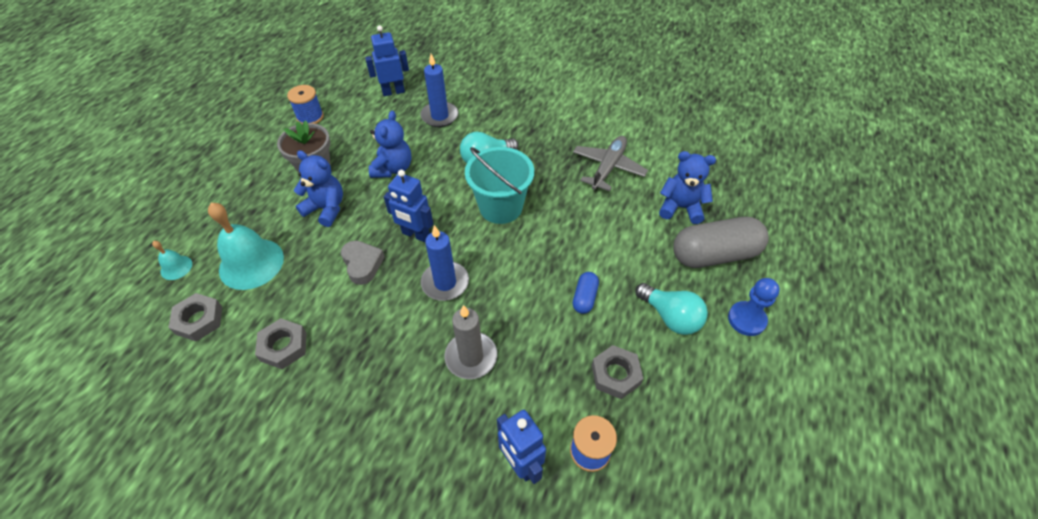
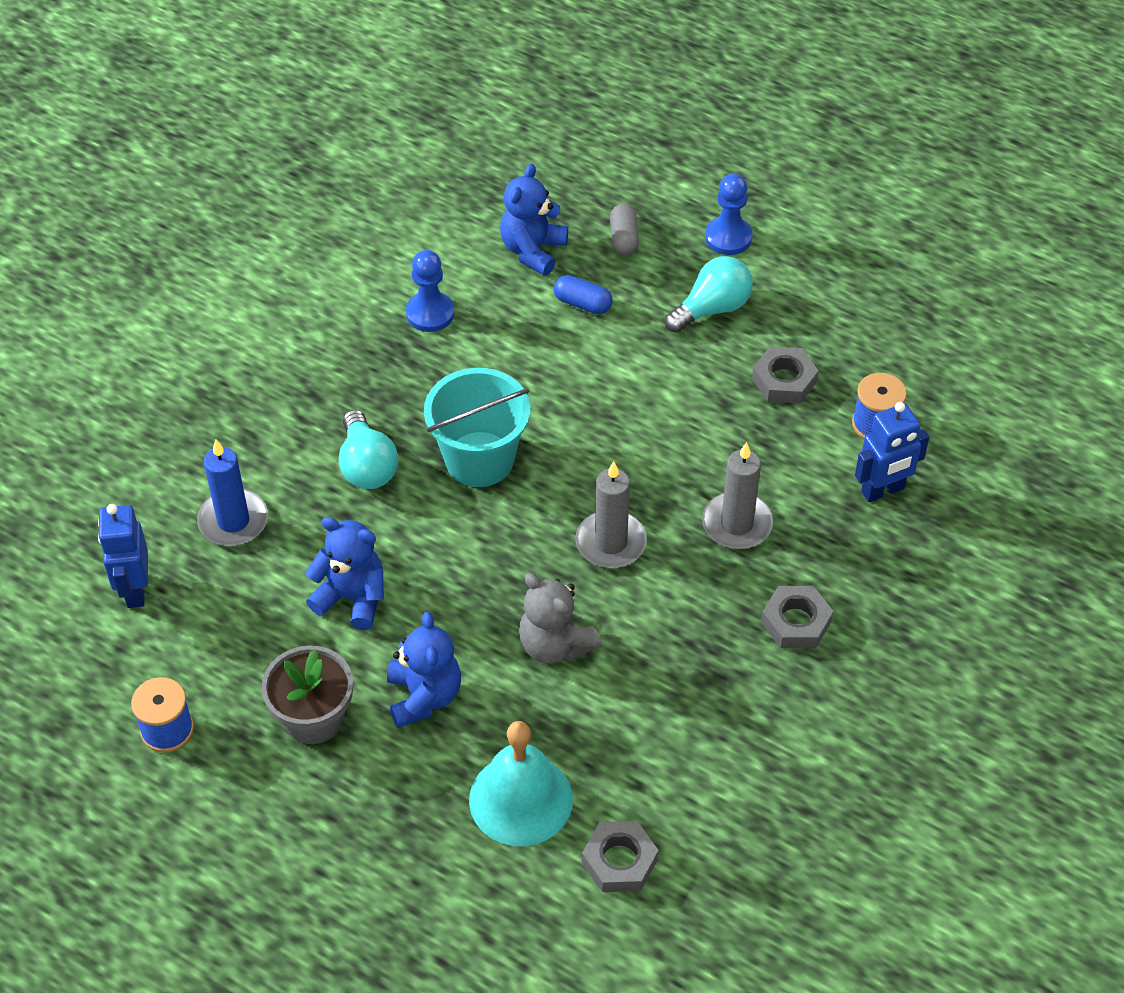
camera: 80 degrees left, 0 degrees up
(176, 267) = (505, 911): turquoise bell -> none
(283, 346) = (685, 743): grey nut -> grey nut (796, 622)
(326, 209) = (424, 696): blue teddy bear -> blue teddy bear turned 135 degrees clockwise
(362, 264) = (555, 645): grey heart -> grey teddy bear
(415, 234) = (510, 573): blue robot -> none
(445, 283) = (611, 542): blue candle -> grey candle
(584, 298) = (666, 389): blue capsule -> blue capsule (582, 303)
(608, 167) = (430, 313): grey plane -> blue pawn
(714, 255) = (624, 238): grey capsule -> grey capsule, size x0.47

